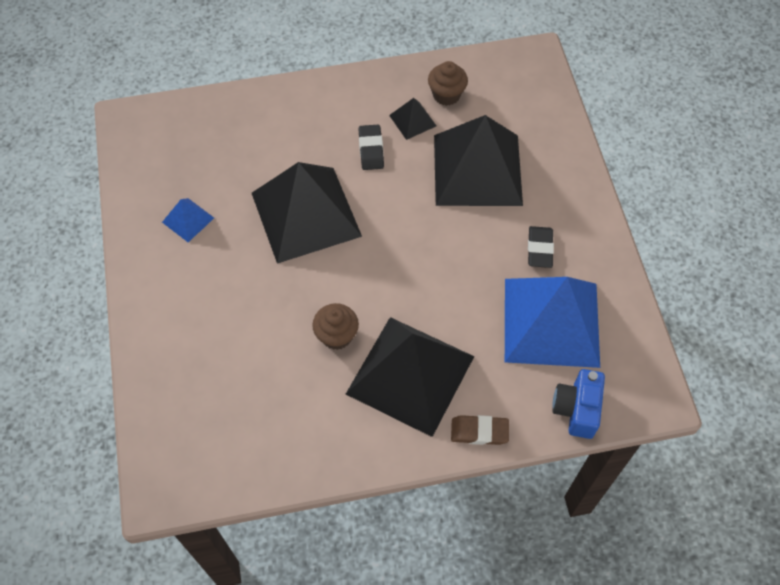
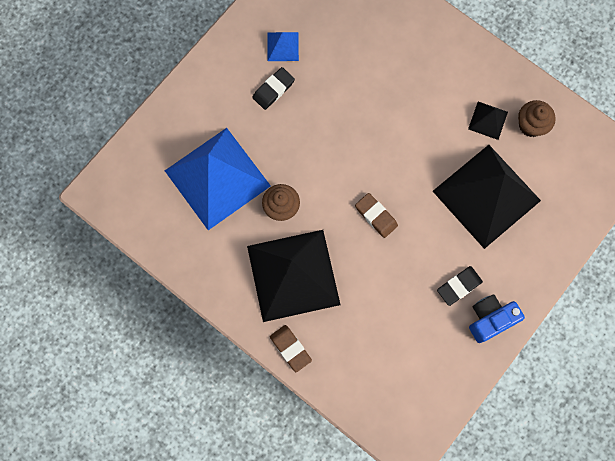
camera: 50 degrees right, 15 degrees up
(306, 214) = (351, 114): black pyramid -> none
(371, 150) = (438, 113): black eraser -> black eraser (273, 90)
(417, 265) = (376, 216): none -> brown eraser
(551, 322) = (408, 336): blue pyramid -> blue pyramid (217, 178)
(576, 409) = (358, 399): blue camera -> blue camera (490, 319)

